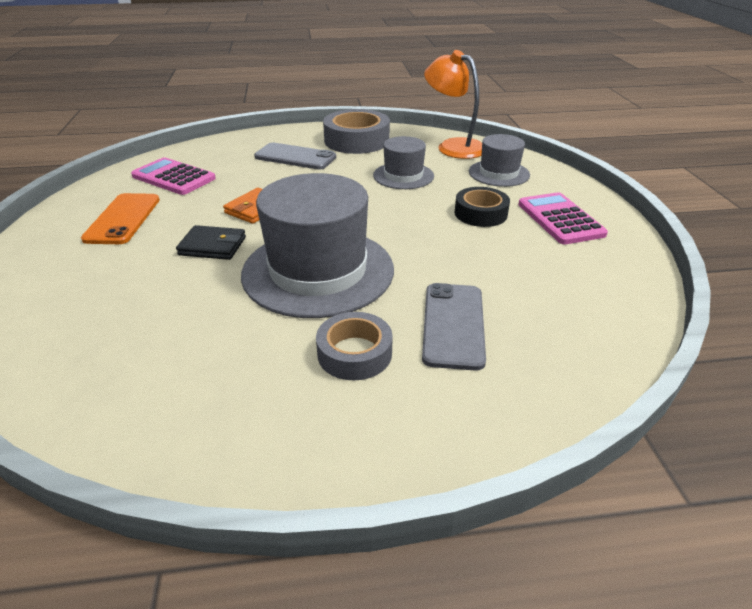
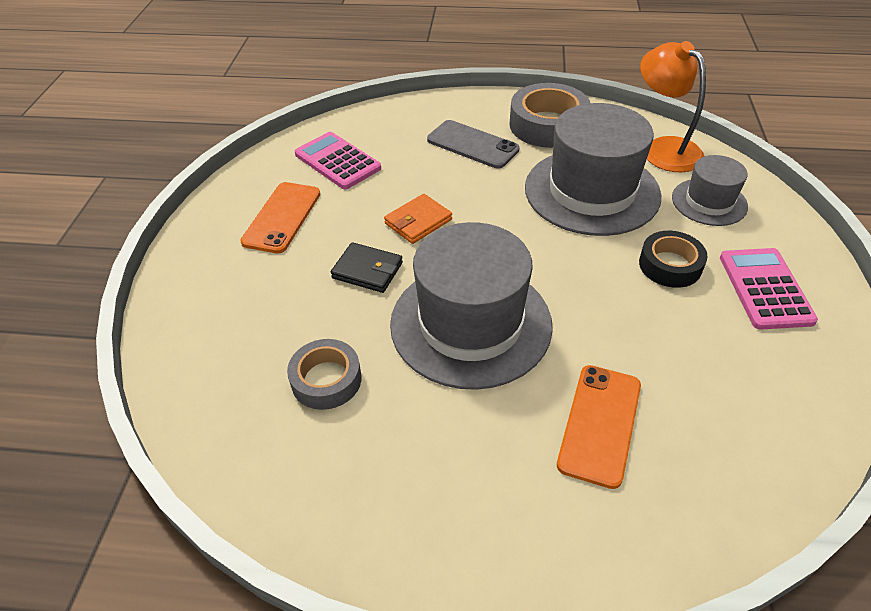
camera: 15 degrees right, 10 degrees up
(354, 353) = (489, 441): grey tape -> grey tape (326, 380)
(403, 176) = (591, 191): grey hat -> grey hat, size x1.88
(453, 325) = (600, 424): grey phone -> orange phone

